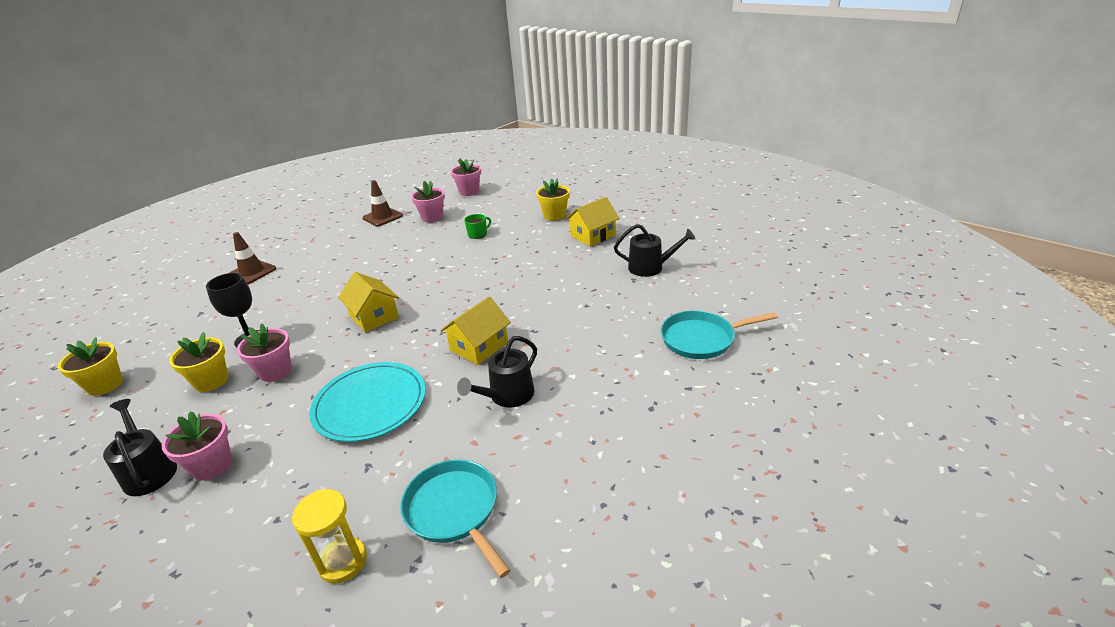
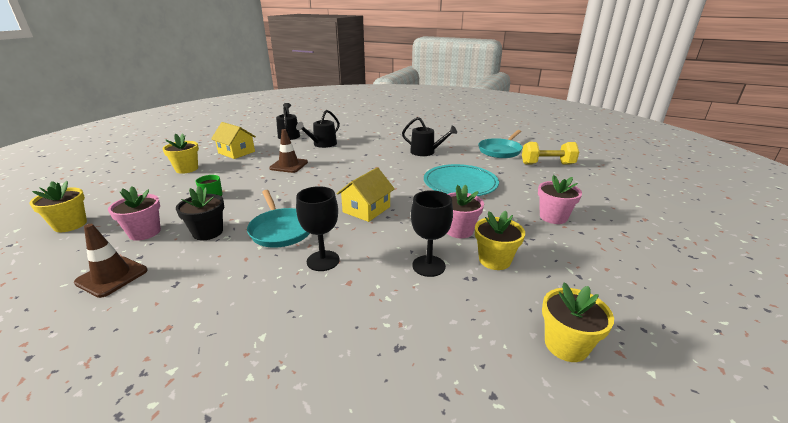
camera: 110 degrees left, 5 degrees down
(149, 471) = (586, 240): black watering can -> black watering can (322, 144)
(252, 272) = (275, 351): brown traffic cone -> brown traffic cone (289, 165)
(316, 289) = (323, 261): none -> black goblet
(343, 562) = (547, 164): yellow hourglass -> yellow dumbbell
(409, 240) = (208, 232): none -> black flower pot
(469, 191) = (70, 225): pink flower pot -> yellow flower pot
(479, 346) = (388, 165): yellow house -> none
(701, 339) = (360, 123): turquoise pan -> turquoise pan (281, 230)

